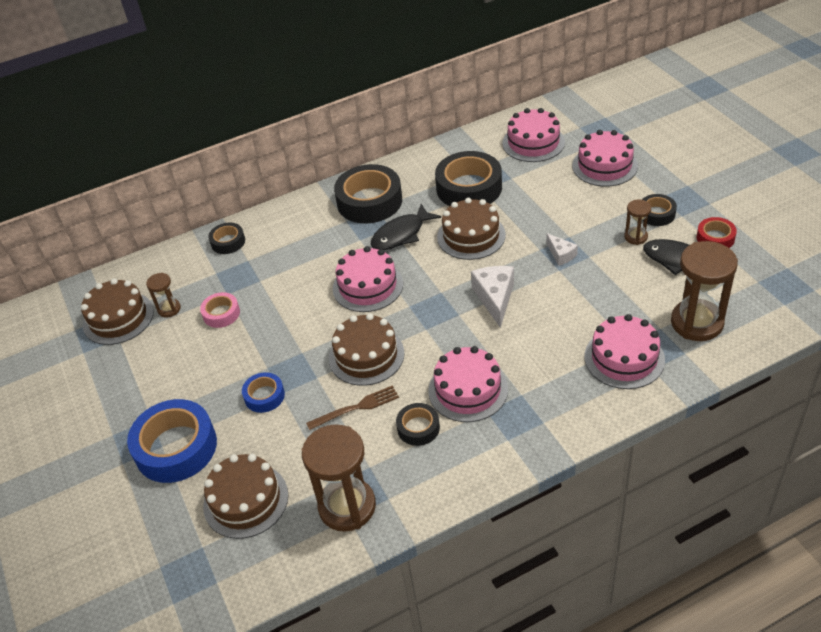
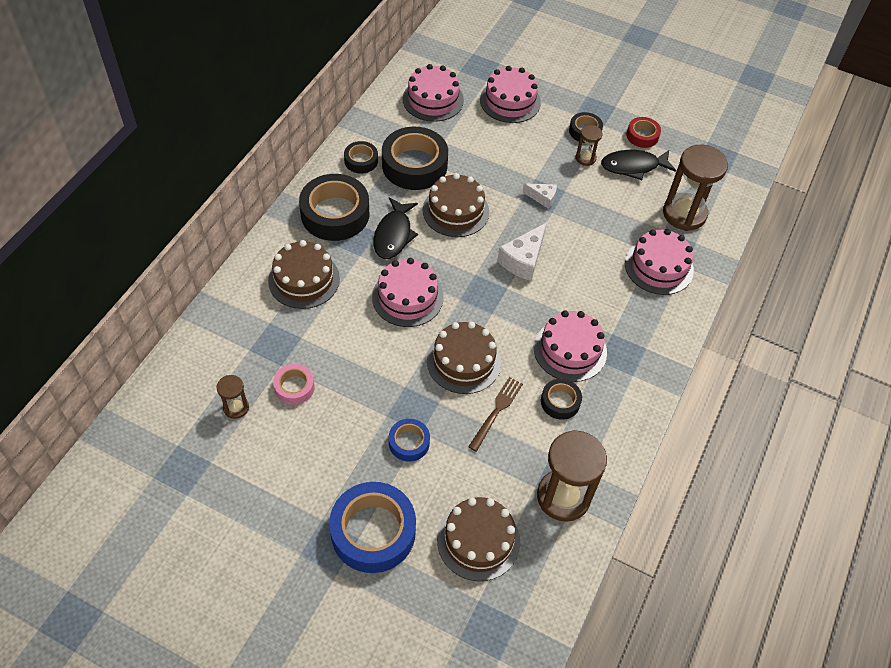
camera: 45 degrees left, 10 degrees up
(118, 318) = (190, 442): brown cake -> brown cake (304, 279)
(228, 242) = (231, 313): black tape -> black tape (361, 161)
(495, 298) = (523, 260): white cheese -> white cheese turned 105 degrees counterclockwise

